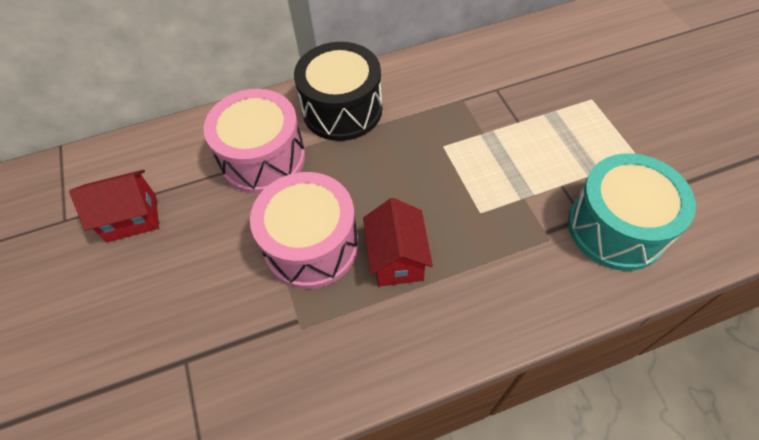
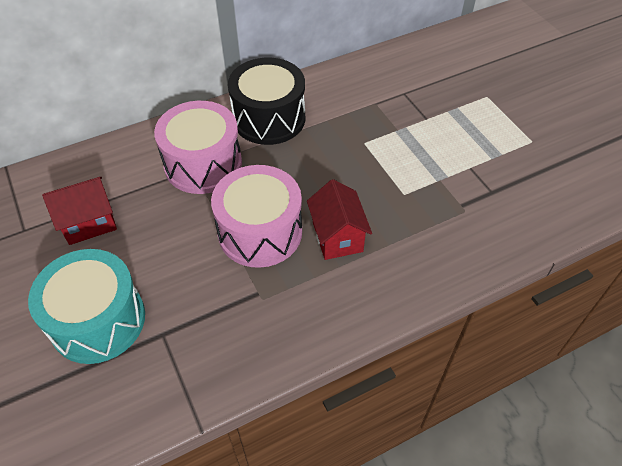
camera: 10 degrees left, 5 degrees down
(616, 228) = (519, 197): turquoise drum -> turquoise drum (98, 320)

